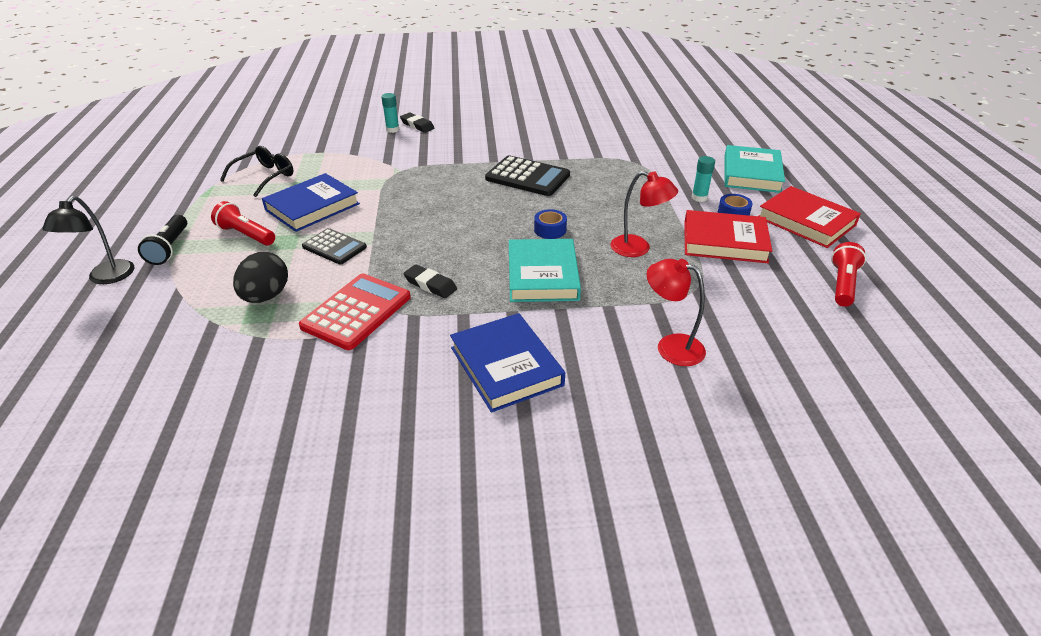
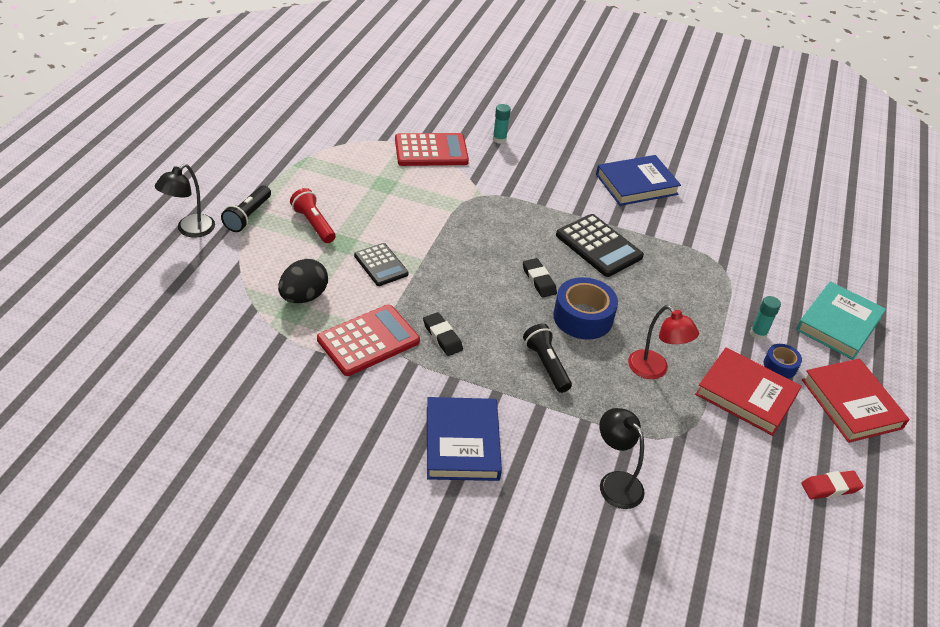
camera: 20 degrees right, 5 degrees up
(265, 177) = (356, 161): black glasses -> none
(312, 207) = (382, 212): blue book -> blue book (636, 184)
(334, 152) = (431, 151): none -> red calculator
(417, 125) = (526, 141): black eraser -> black eraser (539, 280)
(542, 275) = (546, 365): turquoise book -> black flashlight
(550, 230) = (583, 317): blue tape -> blue tape, size x1.85
(671, 346) = (615, 482): red lamp -> black lamp
(842, 284) = (830, 487): red flashlight -> red eraser

